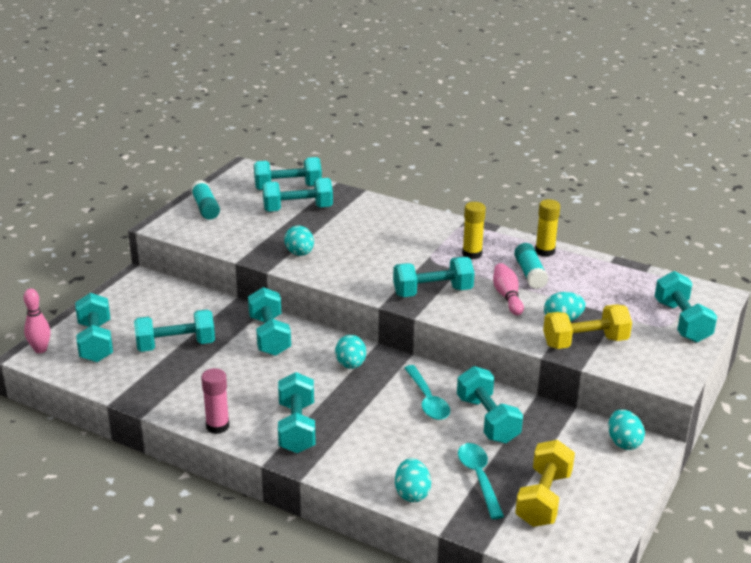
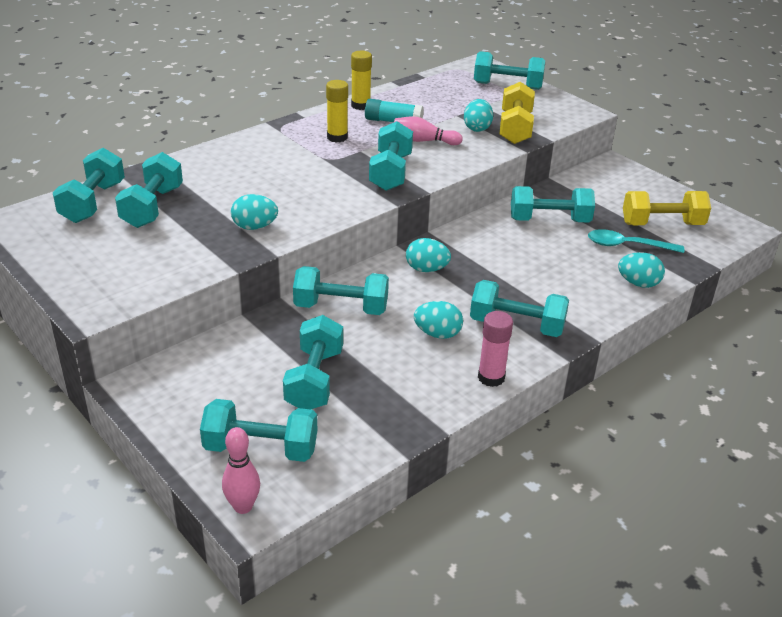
camera: 70 degrees left, 5 degrees up
(205, 208) = (80, 269): turquoise glue stick -> none
(427, 400) = (506, 242): turquoise spoon -> none
(543, 499) = (662, 224): yellow dumbbell -> yellow dumbbell turned 45 degrees counterclockwise
(623, 442) = (603, 172): turquoise egg -> turquoise egg (437, 334)

